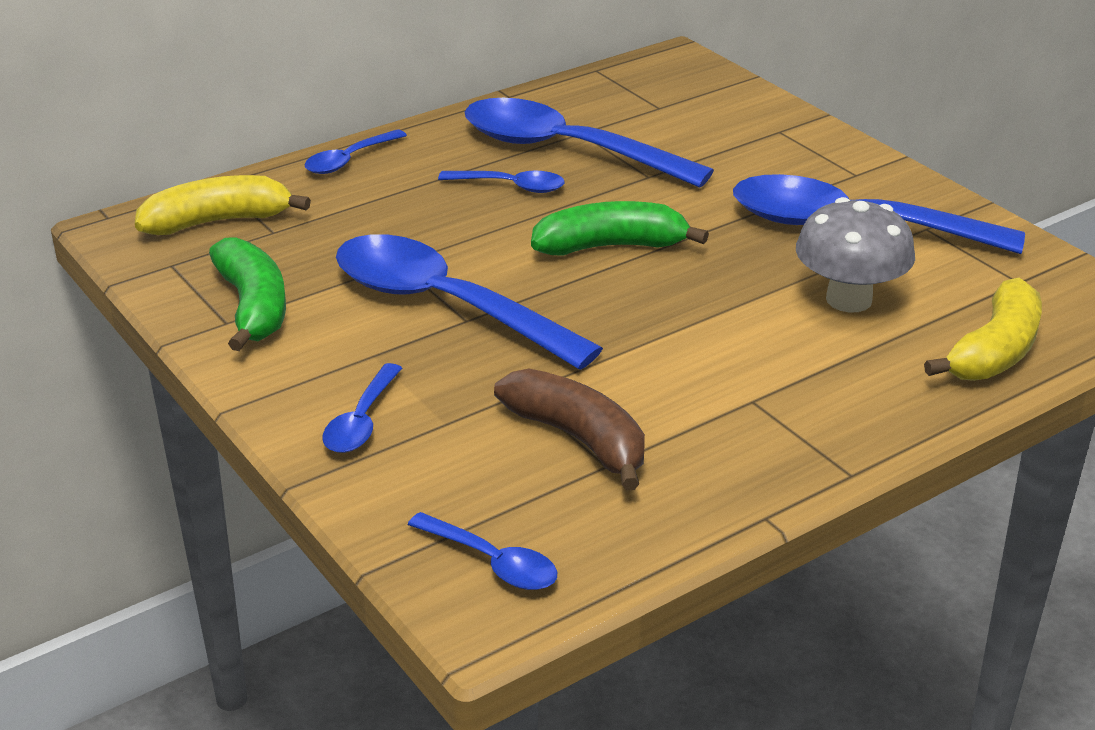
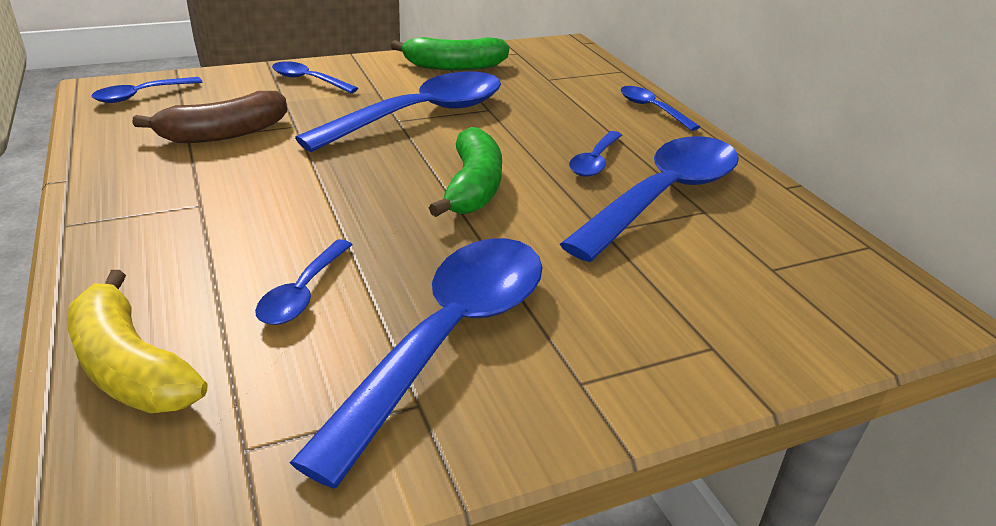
camera: 100 degrees right, 0 degrees up
(218, 221) = (567, 66): yellow banana -> none
(849, 300) = (303, 293): grey mushroom -> blue spoon

